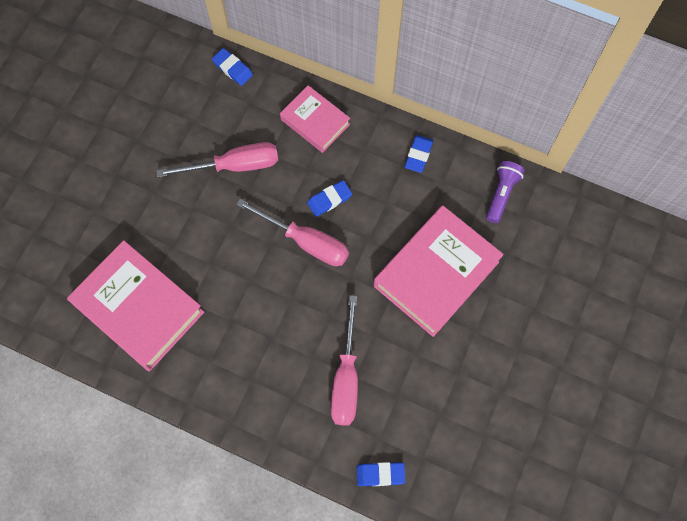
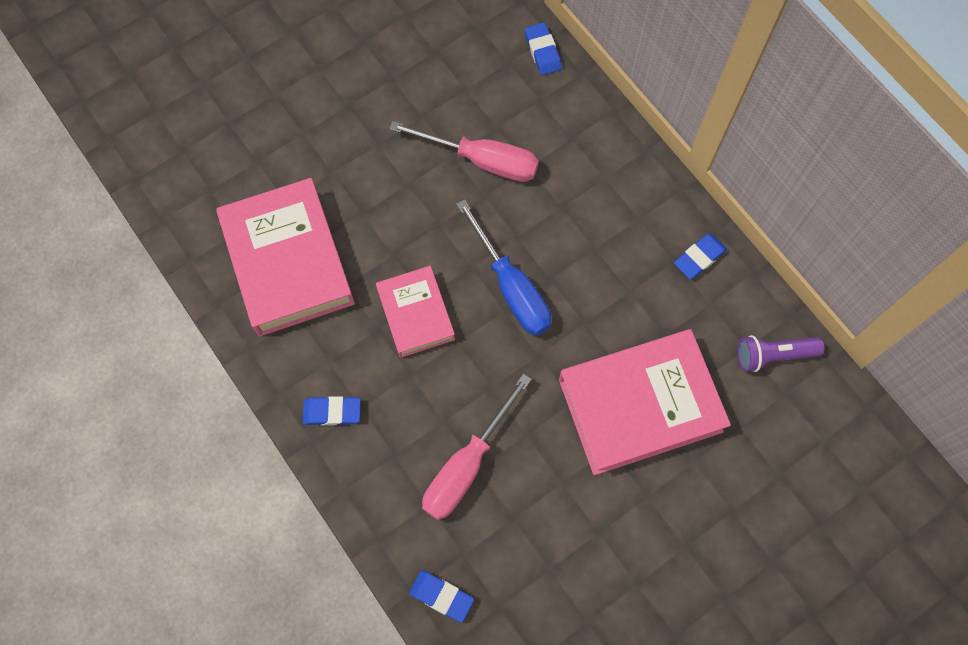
camera: 30 degrees right, 0 degrees up
(305, 241) = (511, 287): pink screwdriver -> blue screwdriver
(315, 122) = (601, 158): pink book -> pink book (416, 314)
(329, 200) = (566, 254): blue eraser -> blue eraser (332, 412)
(501, 194) = (773, 355): purple flashlight -> purple flashlight turned 150 degrees counterclockwise

